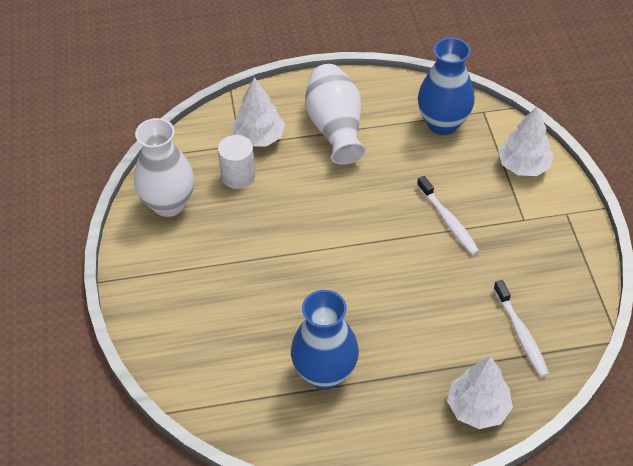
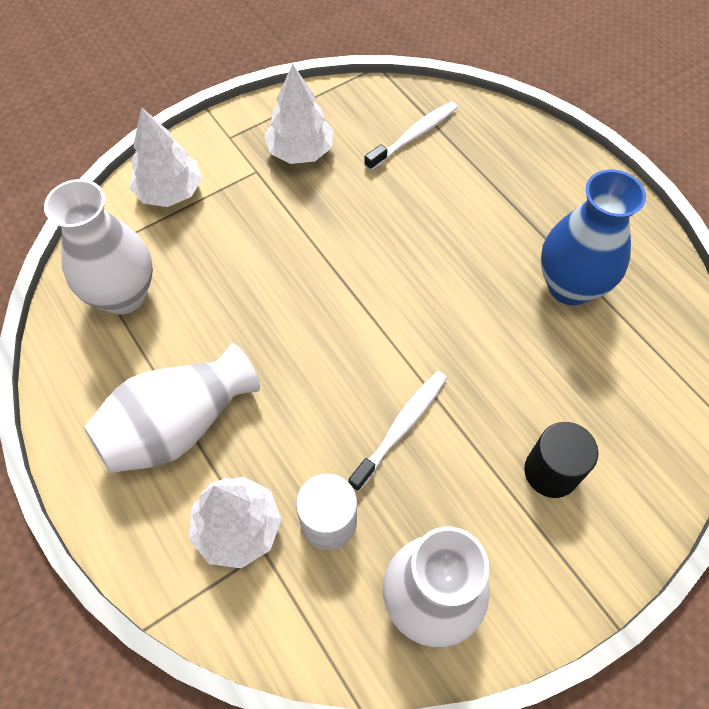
camera: 115 degrees left, 10 degrees up
(200, 293) = (551, 472): none -> black cylinder
(442, 123) = (123, 295): blue vase -> white vase
(448, 220) = (292, 239): white toothbrush -> white toothbrush (400, 428)
(477, 408) = (520, 147): white tree -> white tree (300, 151)

